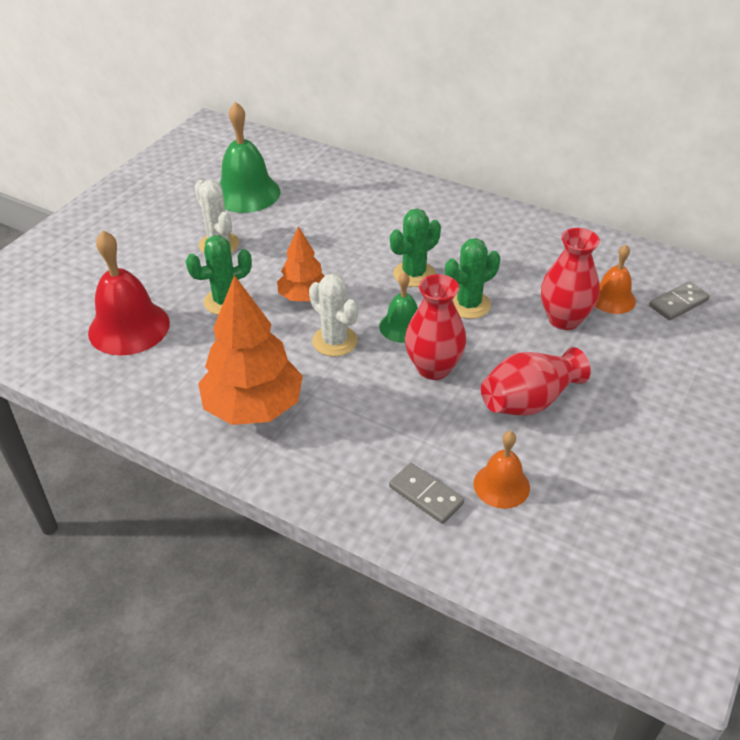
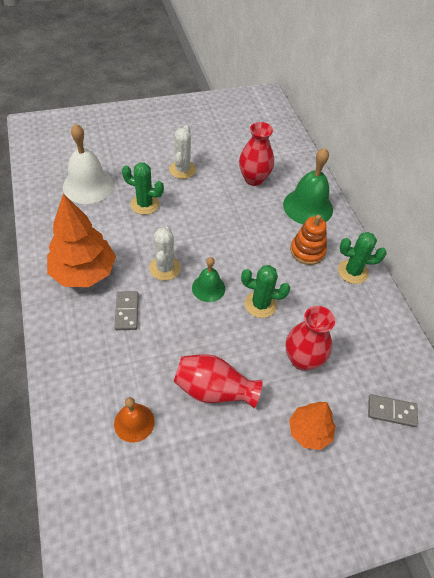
camera: 40 degrees right, 10 degrees up
(129, 327) = (88, 185): red bell -> white bell
(246, 193) = (233, 149): green bell -> green bell (308, 206)
(303, 297) = (183, 230): orange tree -> orange tree (309, 431)
(414, 274) = (256, 262): green cactus -> green cactus (352, 272)
(425, 495) = (93, 391): grey domino -> grey domino (127, 311)
(433, 368) = (191, 325): red vase -> red vase (253, 179)
(446, 234) = (307, 251): none -> orange stacking toy
(612, 298) = (351, 372): orange bell -> none

